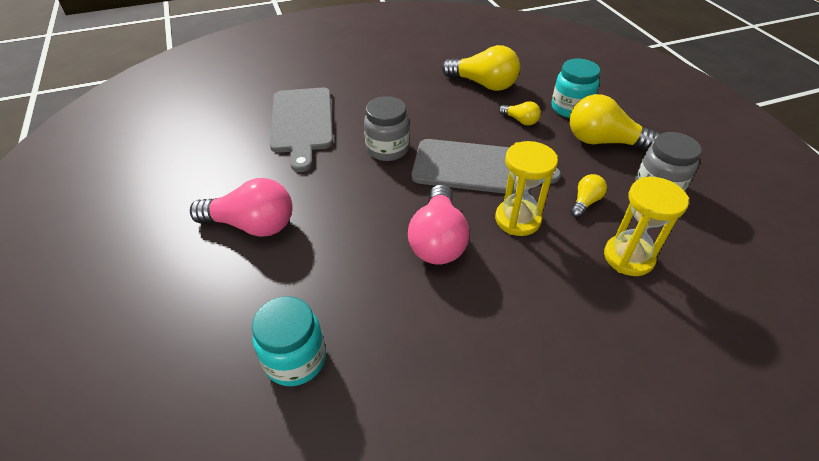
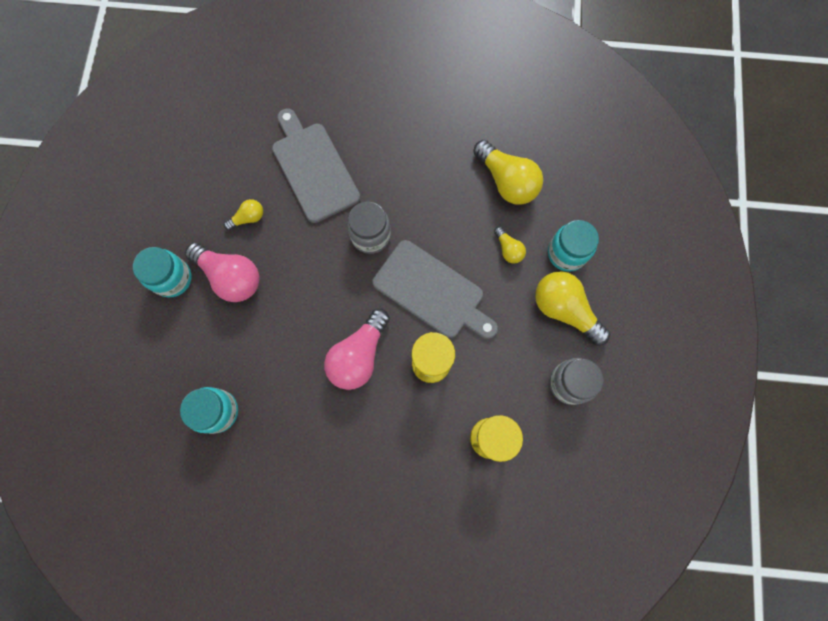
camera: 25 degrees right, 30 degrees up
(179, 249) = (172, 278): none -> turquoise jar
(302, 123) = (313, 168): grey cutting board -> grey cutting board turned 135 degrees clockwise
(585, 202) = (497, 371): yellow light bulb -> yellow light bulb (248, 218)

